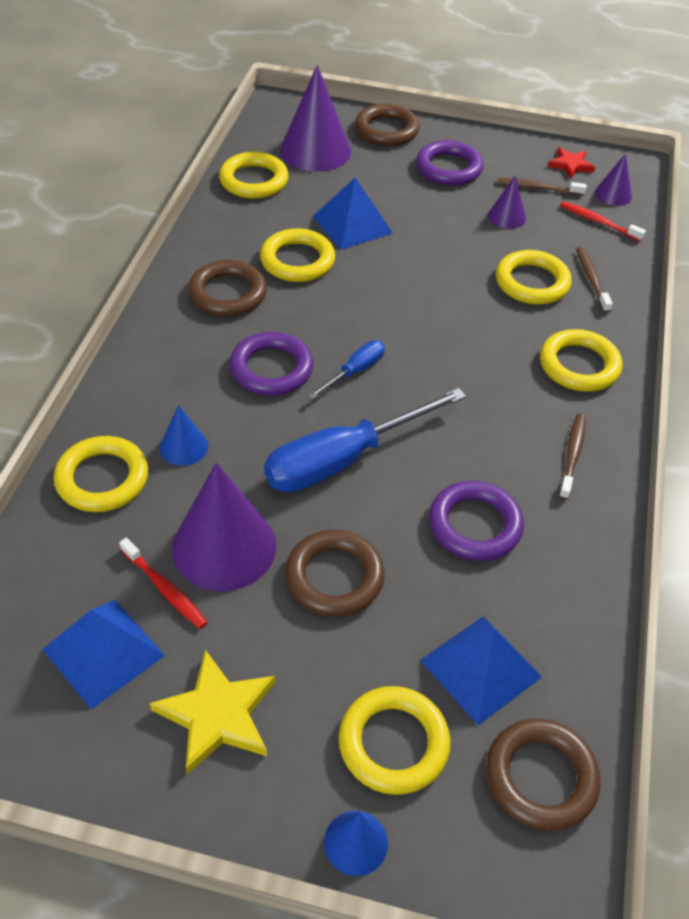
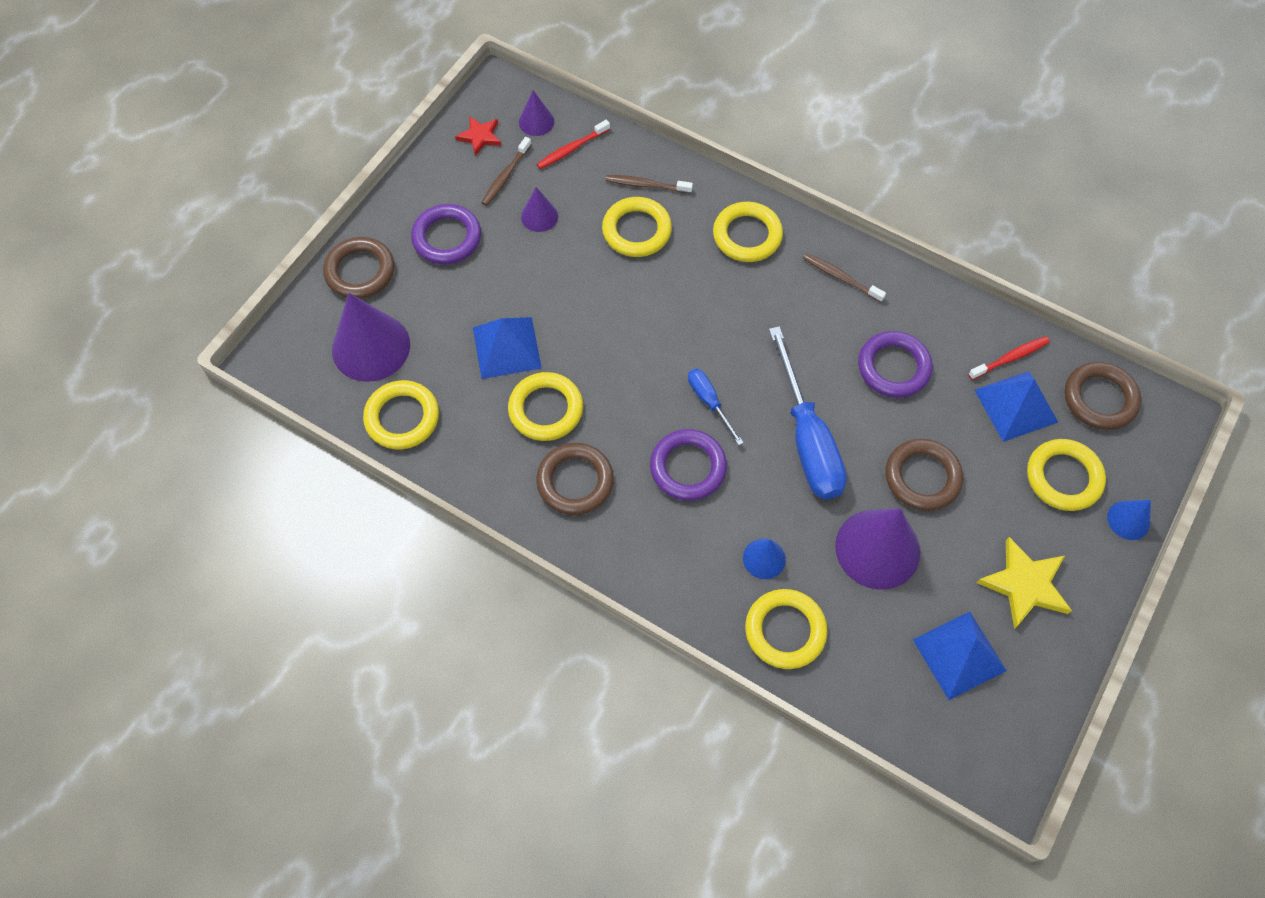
camera: 70 degrees left, 15 degrees up
(165, 589) = (909, 600): red toothbrush -> red toothbrush (1010, 358)

